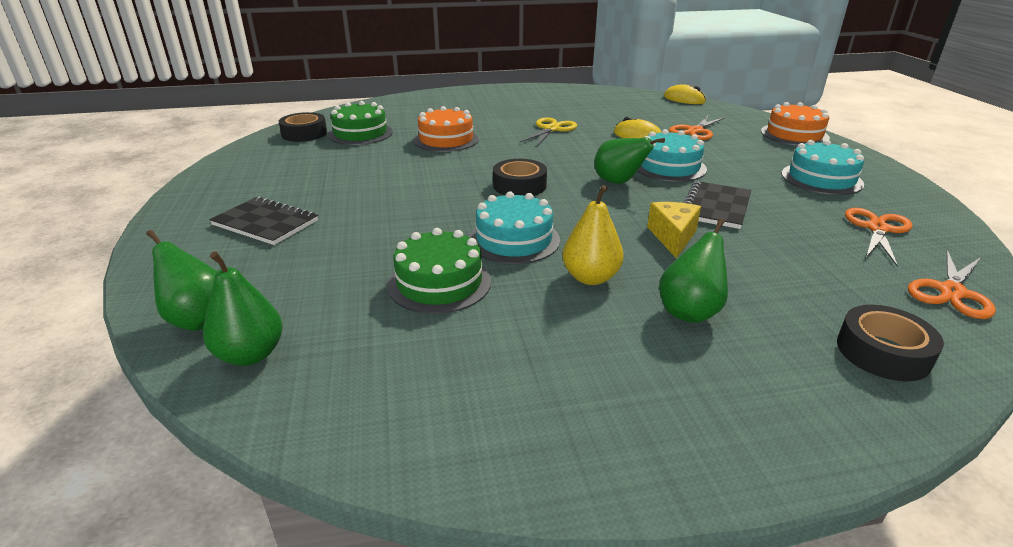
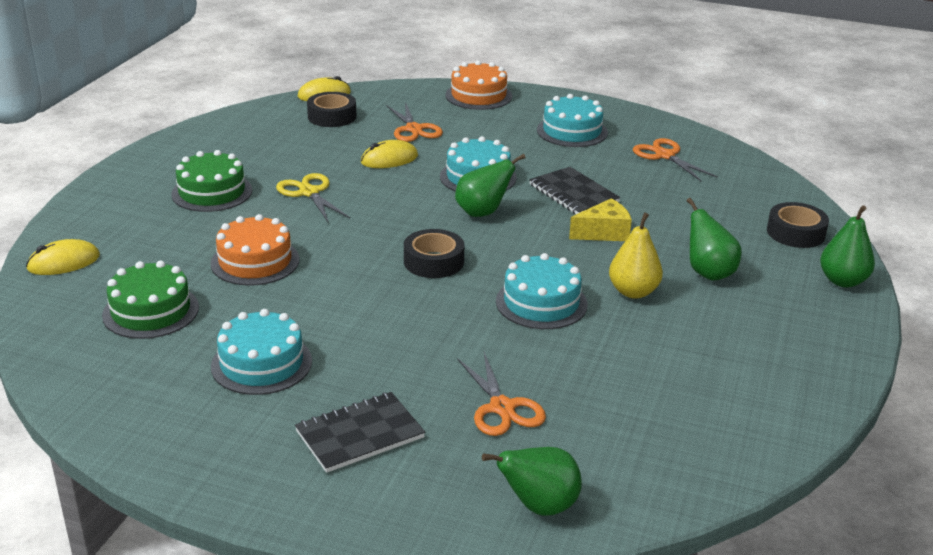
camera: 60 degrees left, 0 degrees up
(250, 354) = (620, 484): green pear -> green pear (842, 281)
(304, 134) = (89, 353): black tape -> black tape (332, 116)
(329, 173) = (261, 363): none -> turquoise cake
(389, 105) = (64, 262): none -> yellow mouse
(439, 283) = (582, 362): green cake -> green cake (212, 192)
(673, 237) = (604, 233): yellow cheese -> yellow cheese turned 120 degrees clockwise
(951, 292) = (756, 178): orange scissors -> orange scissors (502, 407)

